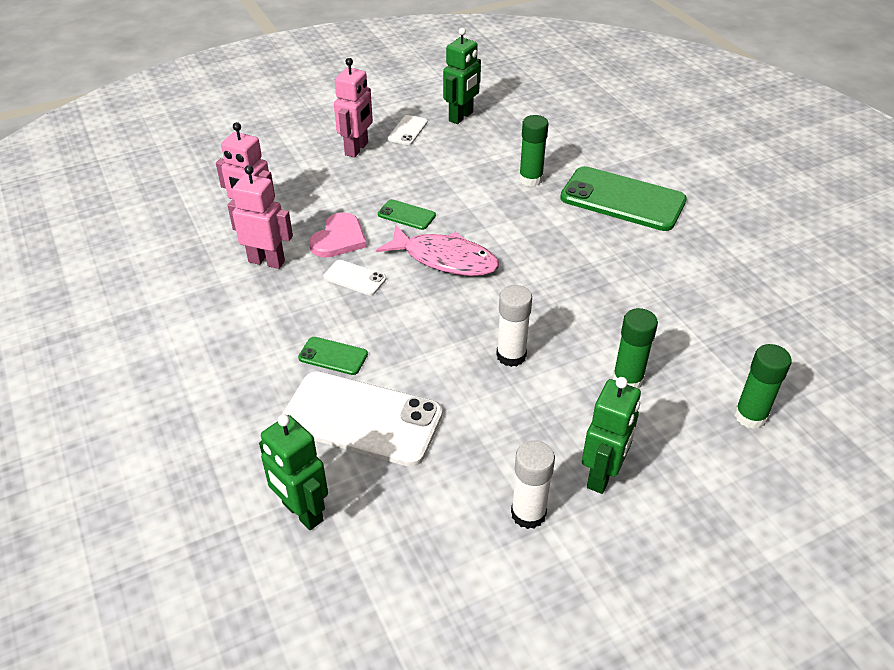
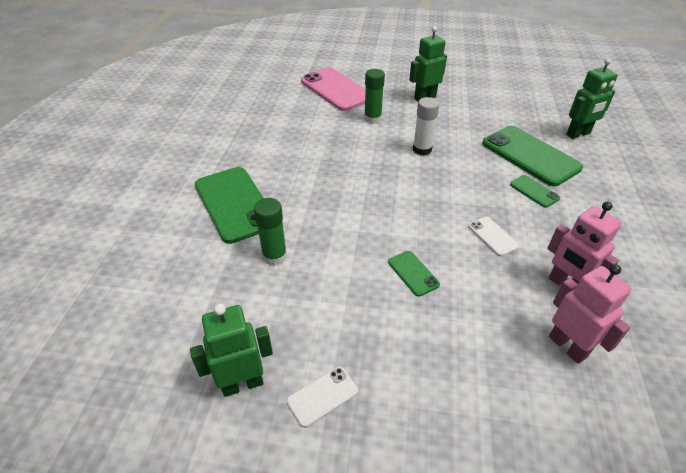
camera: 145 degrees left, 0 degrees up
(302, 512) = (578, 134): green robot -> green robot turned 75 degrees clockwise
(339, 238) = (488, 278): pink heart -> none
(357, 149) = (404, 397): pink robot -> none
(362, 419) = (530, 155): white phone -> green phone
(445, 259) = (412, 220): pink fish -> none
(528, 513) = (469, 99): white glue stick -> none
(750, 416) = (336, 90): green glue stick -> pink phone

